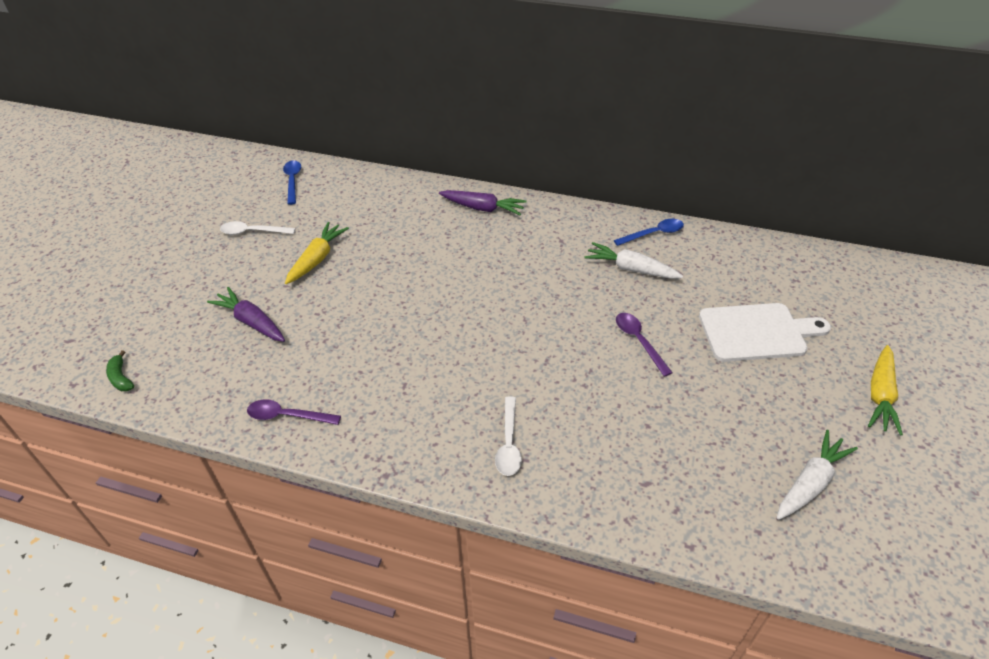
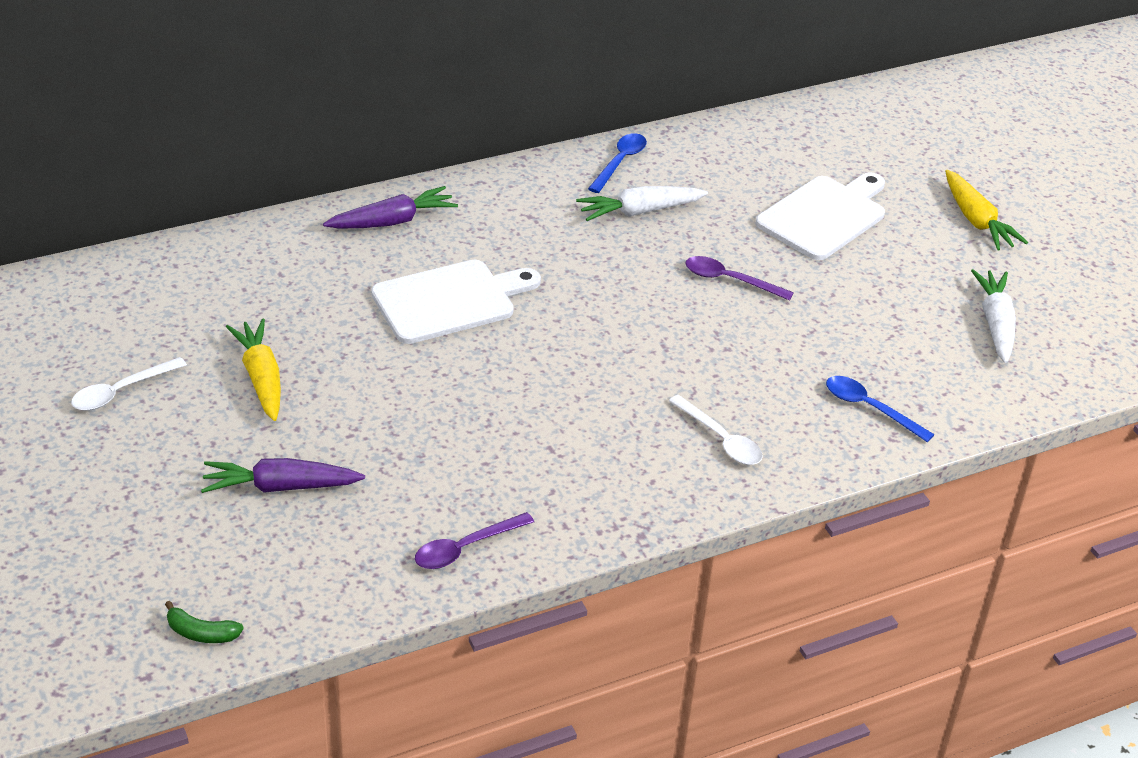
camera: 45 degrees left, 5 degrees down
(293, 181) = (82, 304): blue spoon -> blue spoon (870, 408)
(458, 267) = (450, 301): none -> white cutting board

